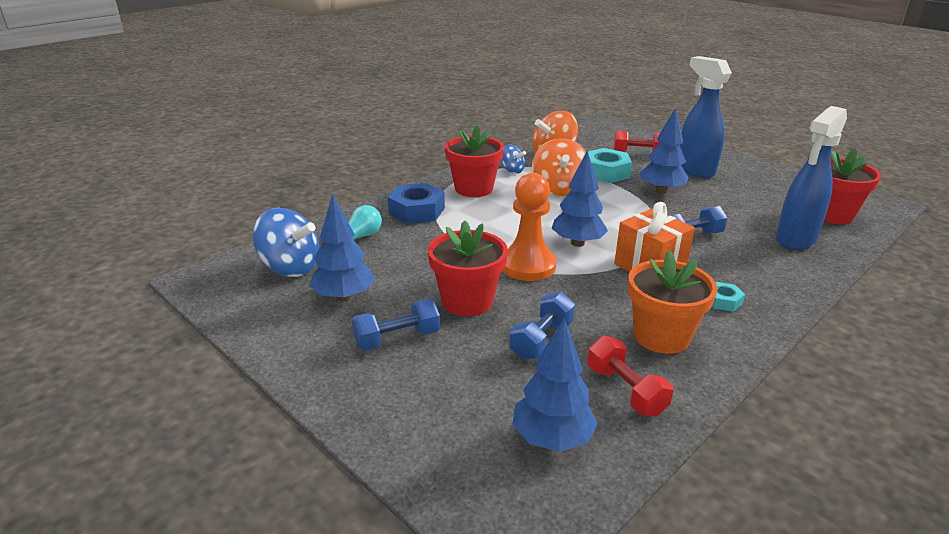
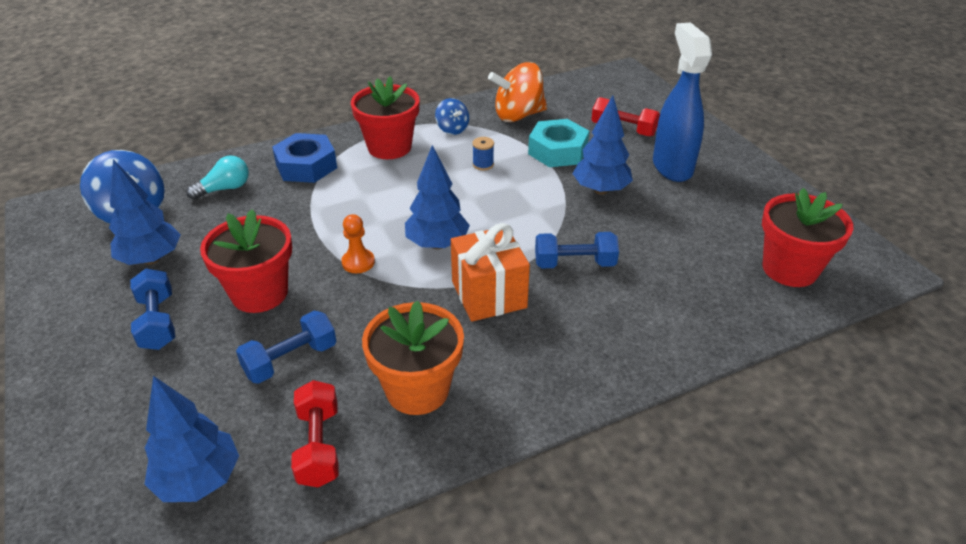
camera: 20 degrees right, 10 degrees up
(397, 339) = (158, 322): blue dumbbell -> blue dumbbell turned 75 degrees clockwise
(528, 266) = (358, 262): orange pawn -> orange pawn, size x0.52
(559, 189) = (483, 164): orange spinning top -> blue spool
(723, 301) = (530, 361): turquoise nut -> none
(795, 240) = (702, 296): blue spray bottle -> none

